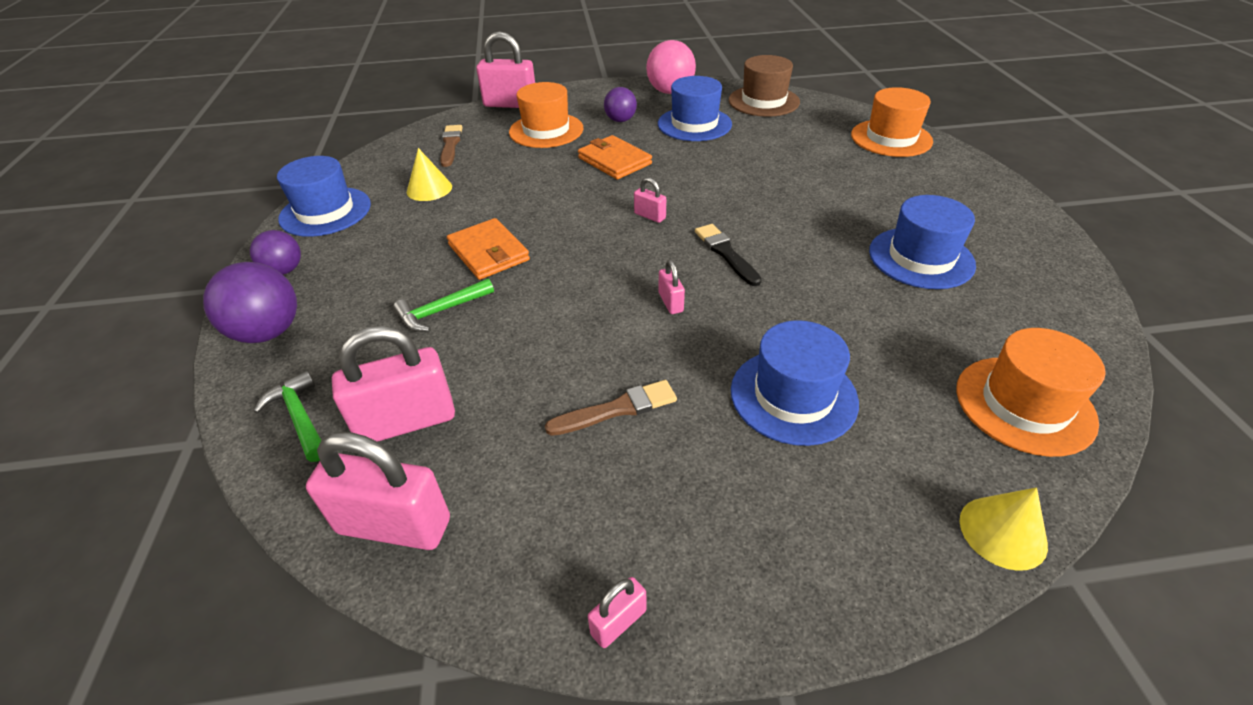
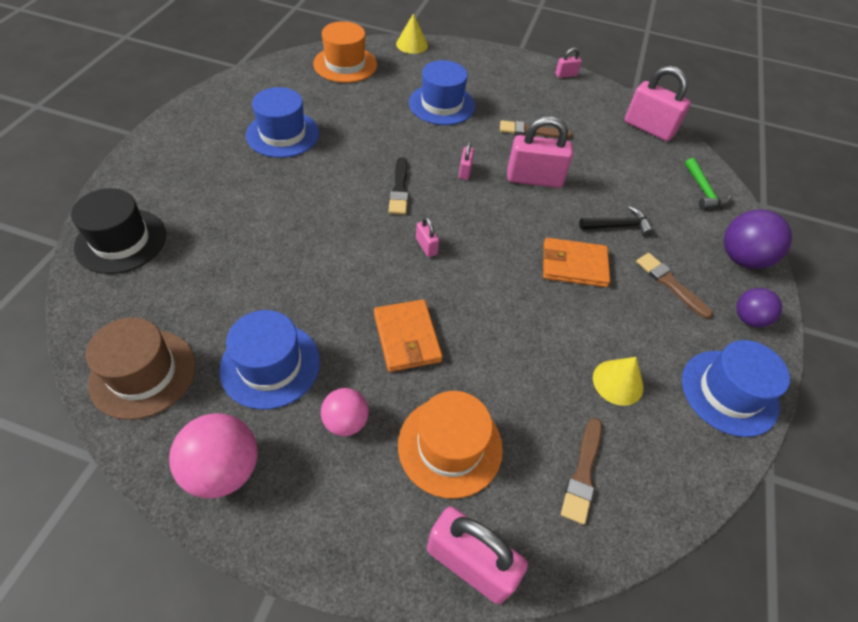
camera: 160 degrees left, 10 degrees up
(373, 272) = (670, 284): none -> brown brush
(406, 421) = (643, 167): pink padlock -> pink padlock (534, 179)
(441, 311) = (618, 226): green hammer -> black hammer
(488, 252) = (574, 265): orange wallet -> orange wallet turned 75 degrees counterclockwise
(620, 120) = (346, 421): purple ball -> pink ball
(891, 138) = (121, 241): orange hat -> black hat

